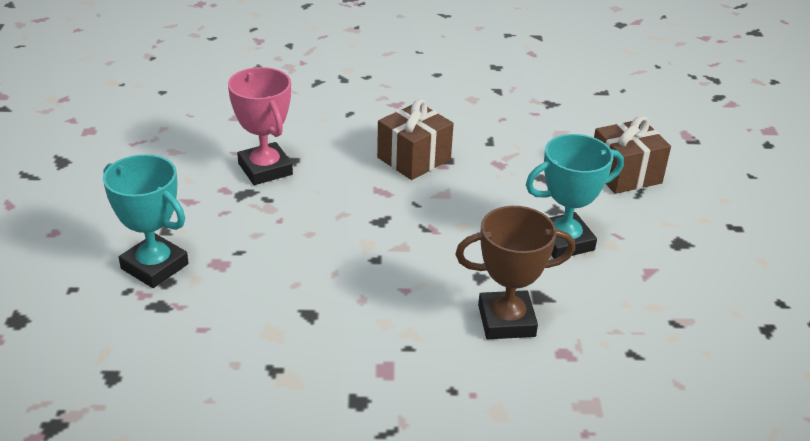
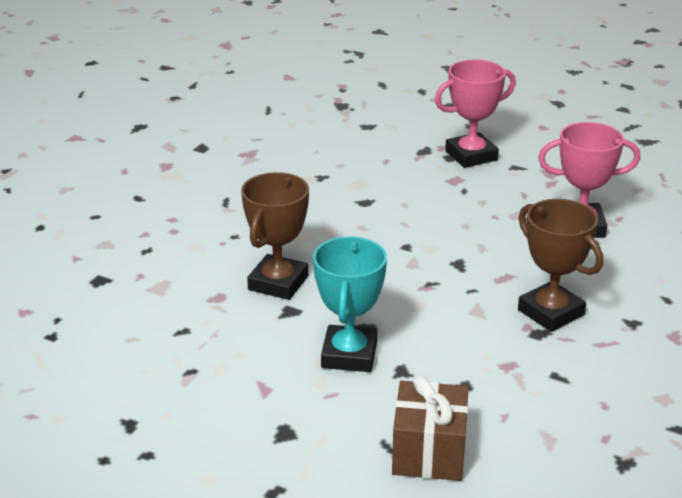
camera: 120 degrees right, 5 degrees down
(154, 266) = (471, 155): turquoise trophy -> pink trophy
(414, 159) = (551, 312): brown gift -> brown trophy

